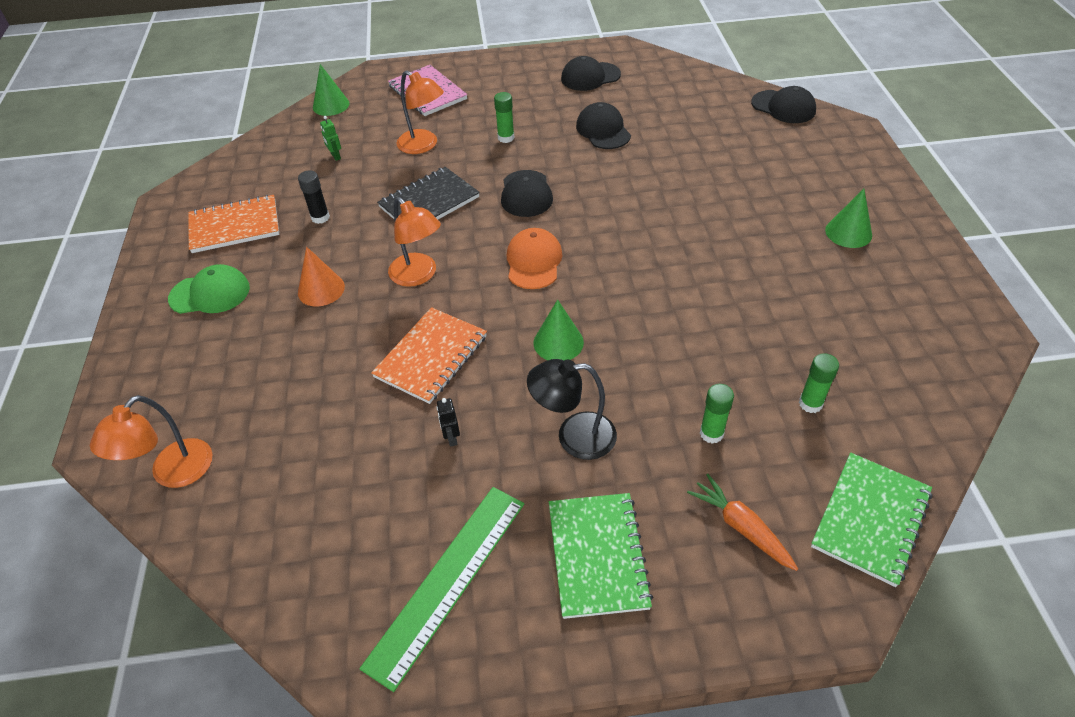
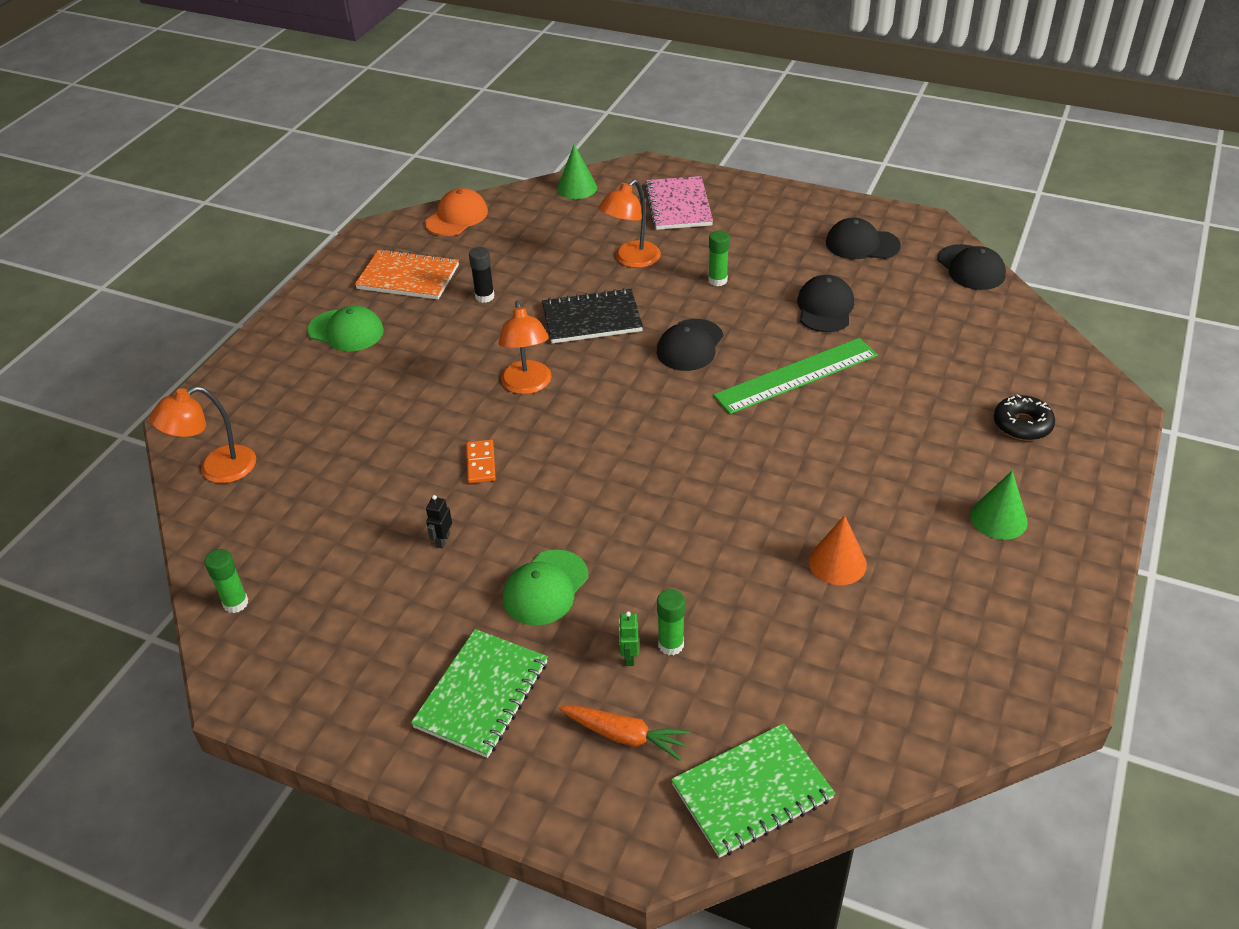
camera: 30 degrees right, 5 degrees down
(321, 289) = (436, 364): orange cone -> orange cone (837, 563)
(335, 156) = (542, 242): green robot -> green robot (629, 657)
(423, 145) = (631, 260): orange lamp -> orange lamp turned 60 degrees clockwise
(431, 357) = (481, 463): orange notebook -> orange domino
(447, 581) = (349, 652): green ruler -> green ruler (796, 375)
(534, 262) = (642, 415): orange cap -> orange cap (457, 217)
(558, 342) = (601, 499): green cone -> none
(574, 436) = (545, 588): black lamp -> green cap
(741, 527) = (625, 736): orange carrot -> orange carrot turned 120 degrees clockwise
(783, 107) = (1055, 354): black cap -> black cap (971, 268)
(805, 162) = (1022, 424): none -> black donut
(810, 404) = (792, 664): green glue stick -> green glue stick (236, 603)

